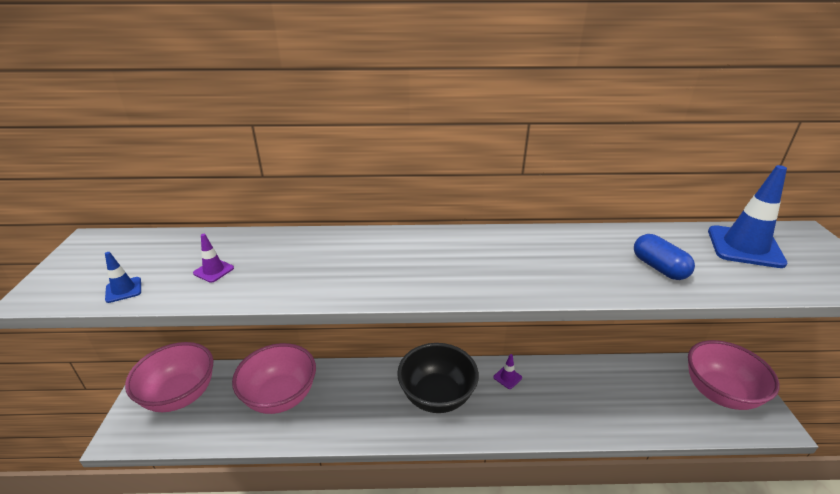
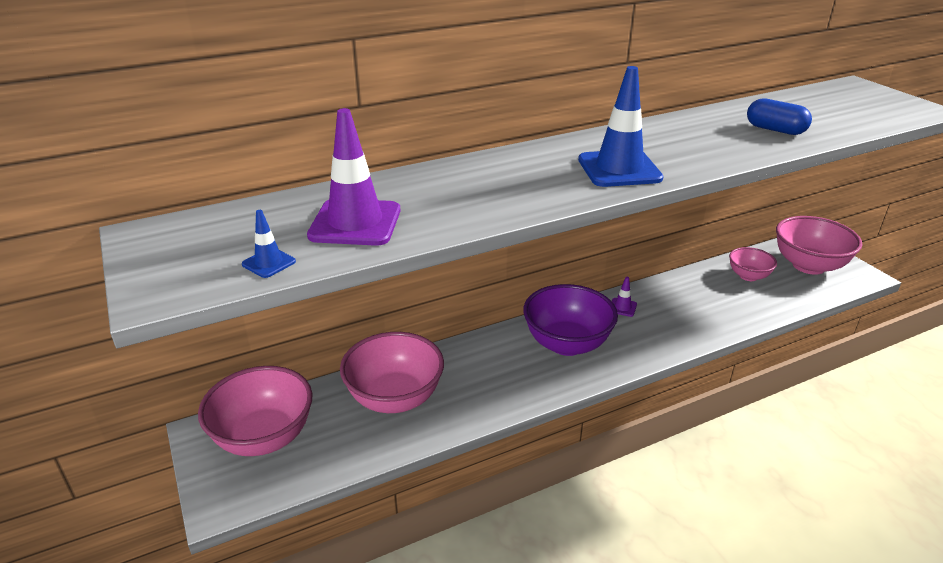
camera: 25 degrees left, 0 degrees up
(213, 270) = (355, 223): purple traffic cone -> purple traffic cone, size x2.17
(437, 396) = (567, 344): black bowl -> purple bowl
(647, 384) = (748, 276): none -> pink bowl
(744, 247) = (822, 102): blue traffic cone -> blue traffic cone (619, 169)

